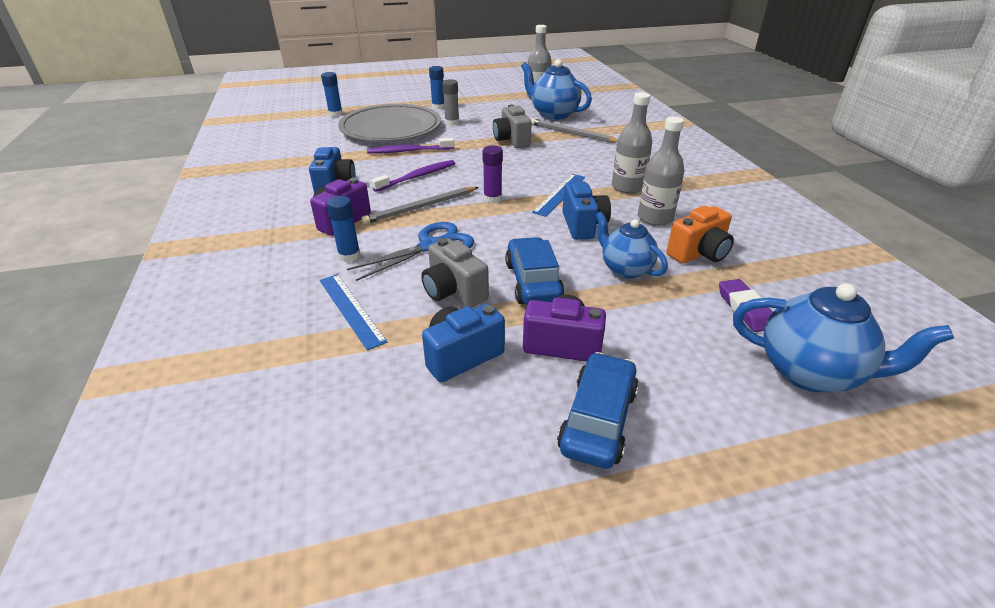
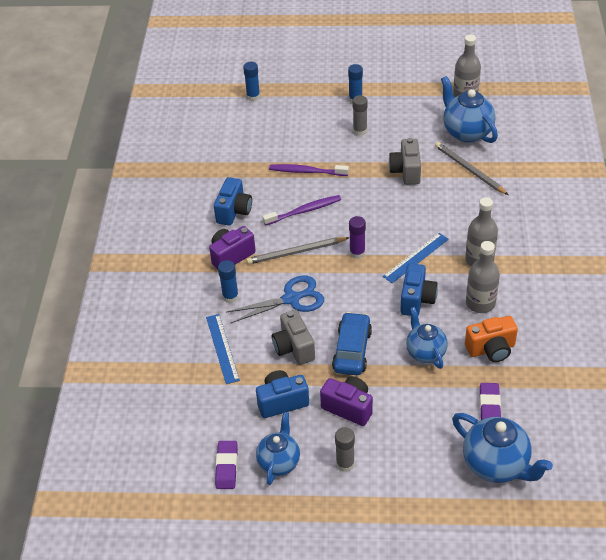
camera: 20 degrees right, 10 degrees up
(391, 128) = (299, 130): grey plate -> none
(400, 471) = (227, 467): none -> purple eraser
(490, 442) = (279, 462): none -> blue teapot
(598, 420) = (345, 464): blue car -> grey glue stick

